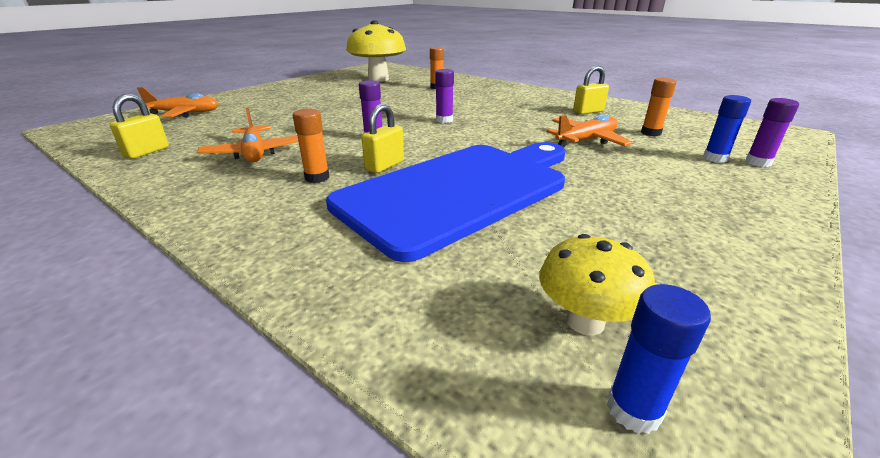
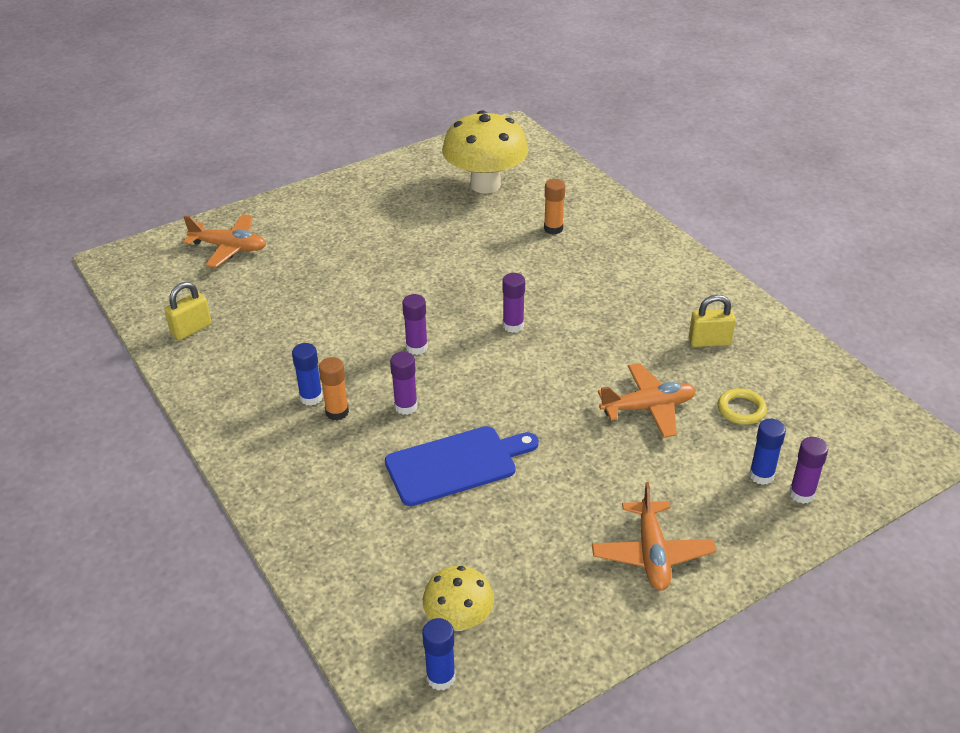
camera: 20 degrees right, 10 degrees up
(255, 153) = (290, 354): orange plane -> orange plane (652, 554)
(285, 173) = (311, 397): none -> blue glue stick
(385, 165) = (406, 406): yellow padlock -> purple glue stick
(460, 191) = (456, 464): blue cutting board -> blue cutting board, size x0.58
(651, 133) = (741, 409): orange glue stick -> yellow ring

